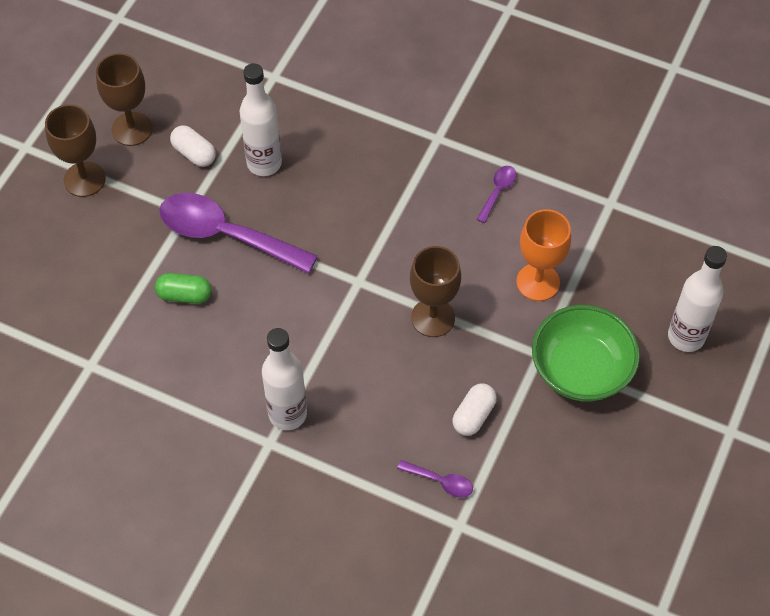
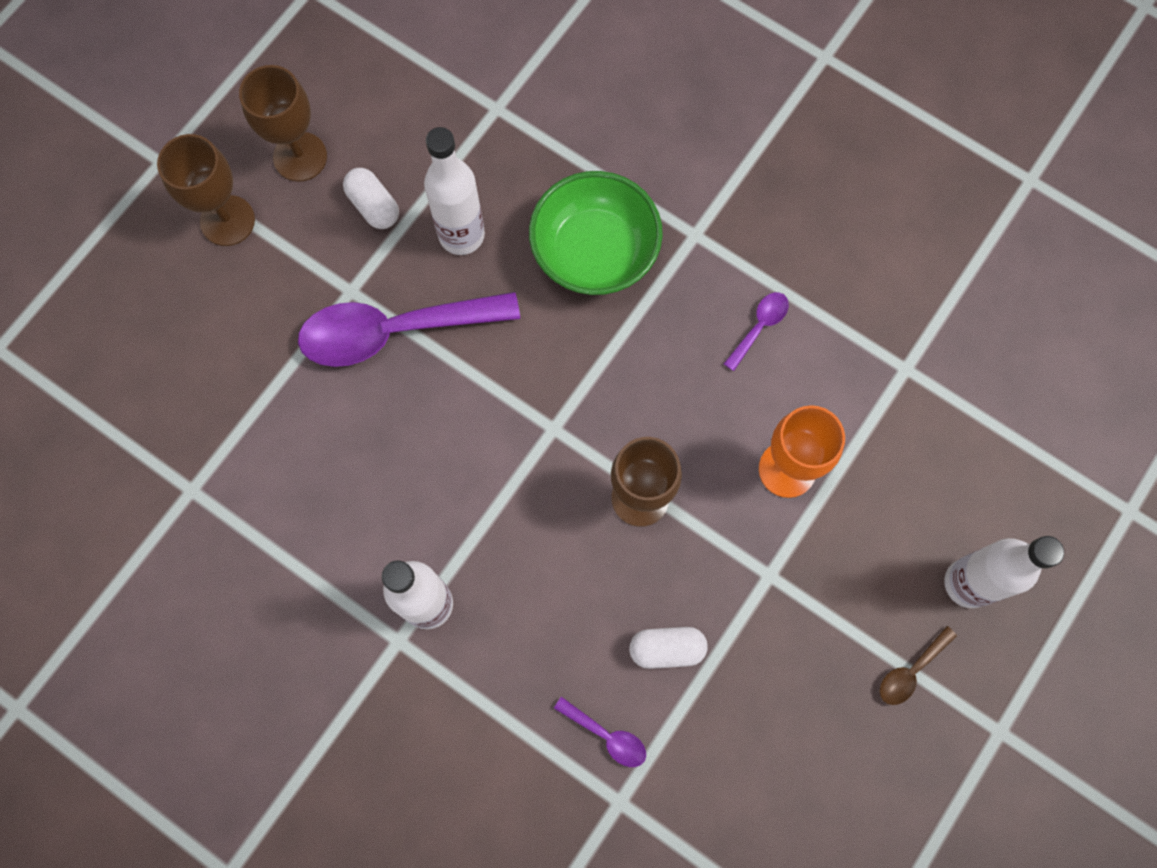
camera: 10 degrees right, 15 degrees up
(184, 295) = (326, 410): green capsule -> none
(225, 235) = (394, 331): purple spoon -> purple spoon turned 45 degrees counterclockwise
(473, 415) = (667, 649): white capsule -> white capsule turned 45 degrees clockwise
(581, 370) = (819, 607): green bowl -> green bowl (595, 252)
(657, 401) = (911, 671): none -> brown spoon

